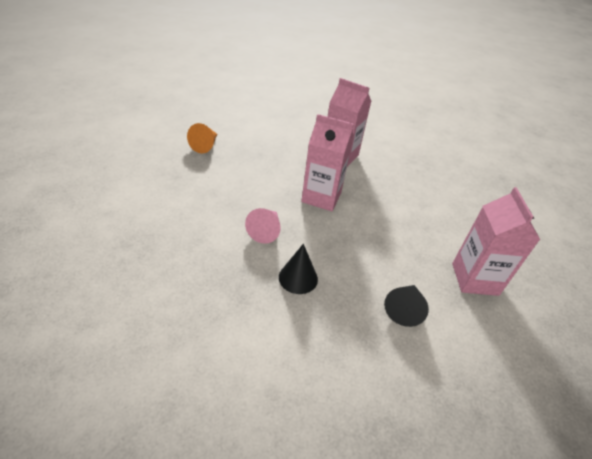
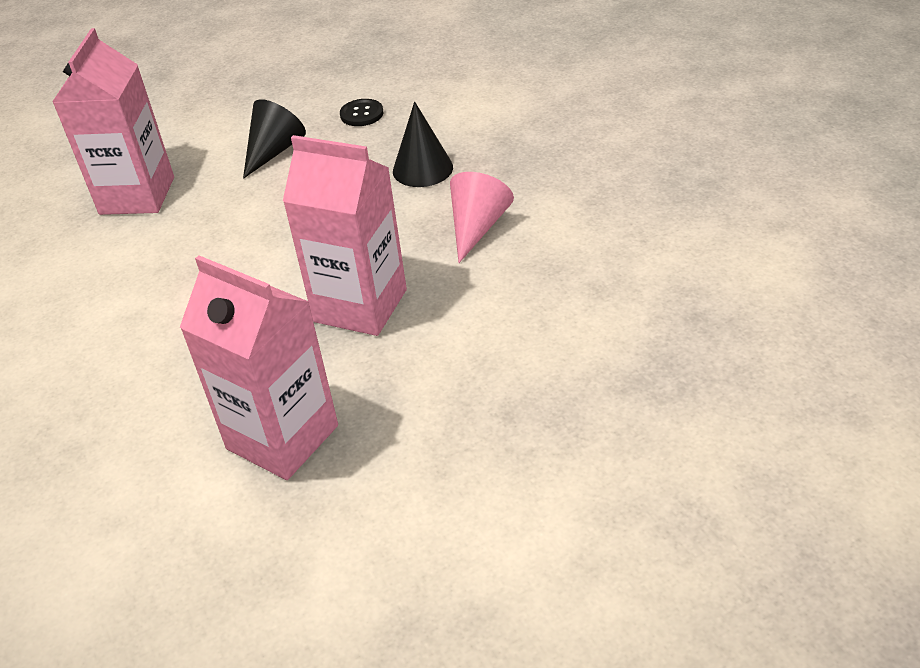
camera: 170 degrees left, 0 degrees up
(205, 145) = (668, 424): orange cone -> none
(350, 344) = (362, 114): none -> black button

